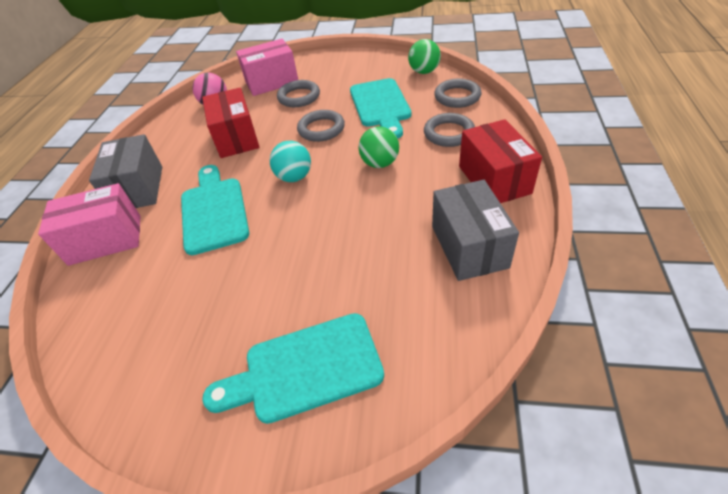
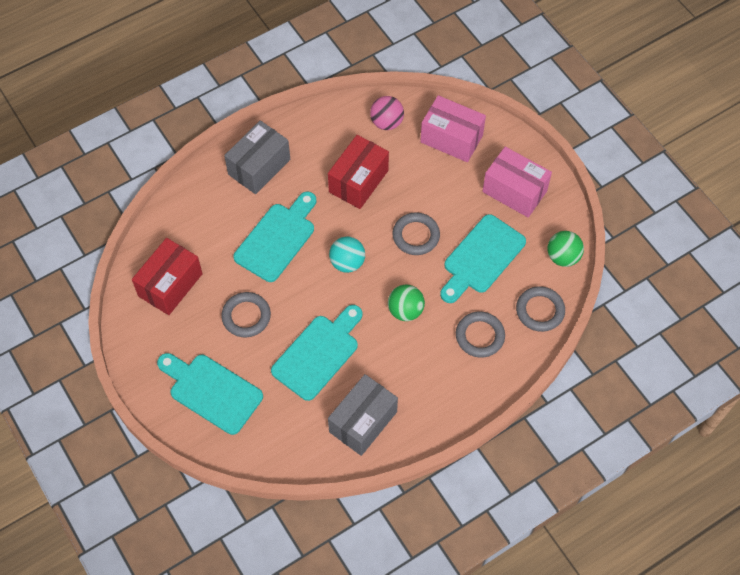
camera: 45 degrees right, 15 degrees up
(106, 240) = (206, 196): pink box -> pink box (514, 191)
(299, 97) = (446, 181): grey ring -> grey ring (246, 316)
(359, 242) = (318, 353): none -> turquoise cutting board
(494, 179) = (444, 401): red box -> red box (170, 285)

